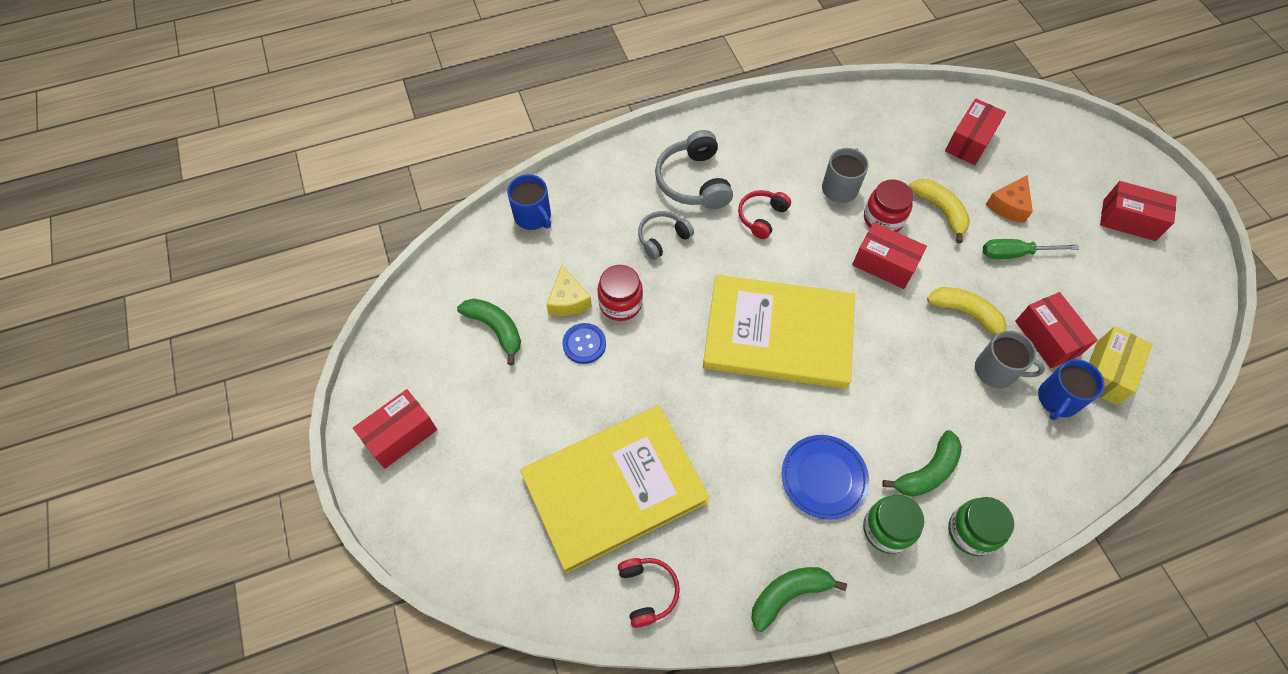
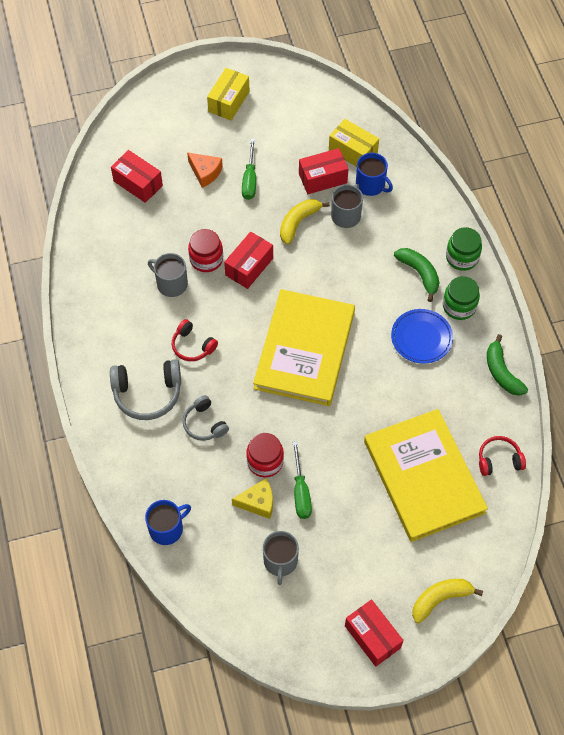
camera: 85 degrees left, 0 degrees up
(496, 329) = (280, 561): green banana -> grey mug
(584, 344) = (301, 492): blue button -> green screwdriver
(940, 211) = (204, 218): yellow banana -> yellow banana (440, 599)
(1129, 220) = (229, 101): red box -> yellow box

